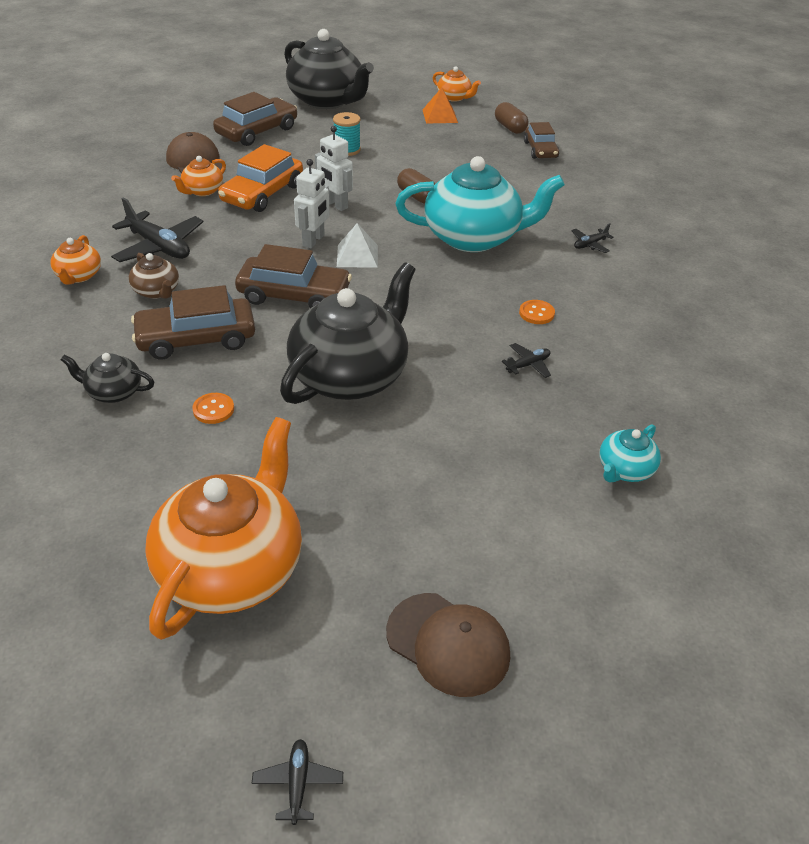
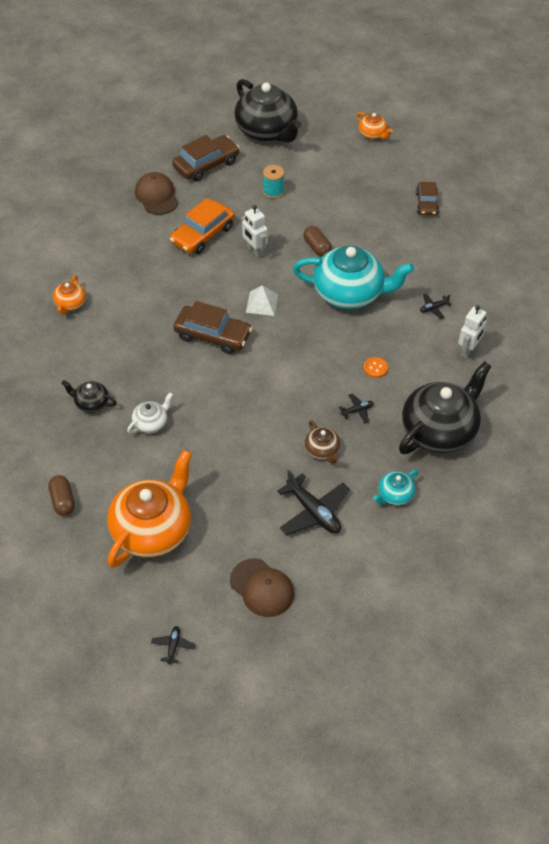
camera: 10 degrees right, 10 degrees up
(157, 291) = (121, 323): brown teapot -> brown teapot (322, 450)
(159, 247) = (125, 282): black plane -> black plane (313, 512)
(196, 338) = (144, 366): brown car -> none
(202, 191) = (159, 228): orange teapot -> none
(213, 409) = (151, 423): orange button -> white teapot
(314, 240) = (233, 286): white robot -> white robot (468, 350)
(350, 376) = (239, 407): black teapot -> black teapot (439, 430)
(440, 116) = (355, 156): orange pyramid -> none
(510, 127) = (409, 175): brown capsule -> brown capsule (63, 501)

